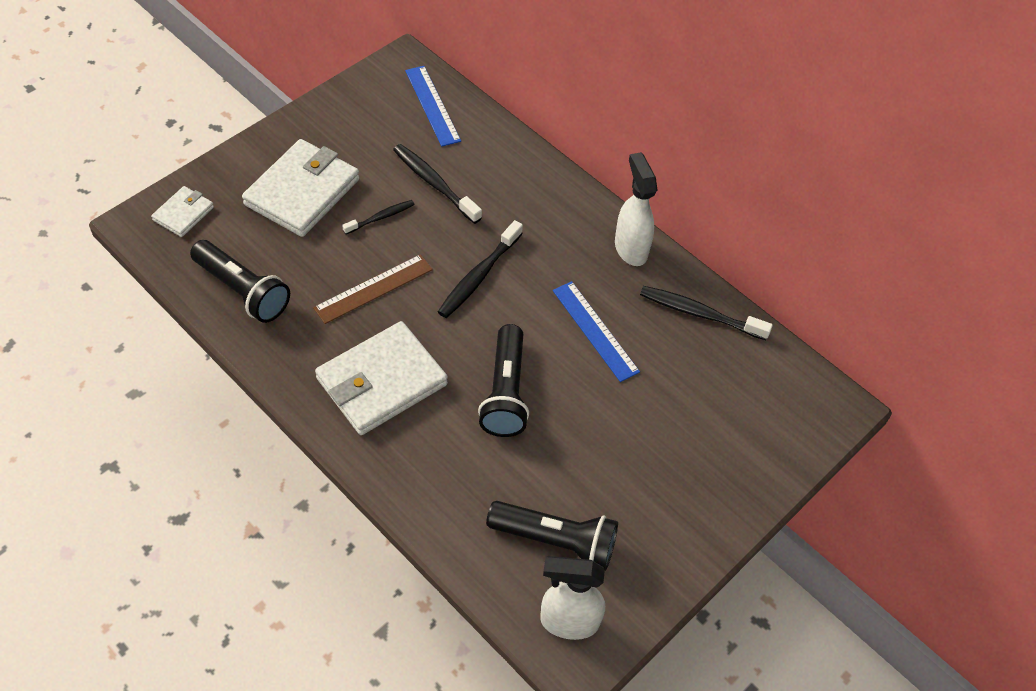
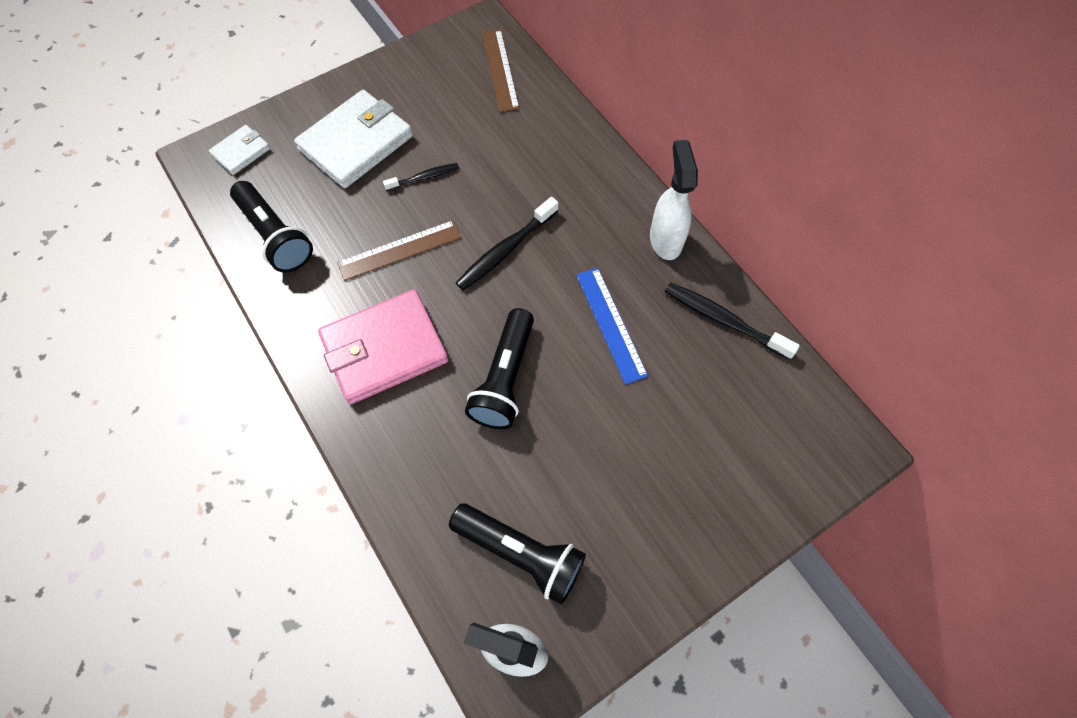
camera: 15 degrees right, 10 degrees up
(381, 381) = (384, 349): white wallet -> pink wallet
(432, 105) = (500, 70): blue ruler -> brown ruler
(434, 183) = (484, 149): black toothbrush -> none

